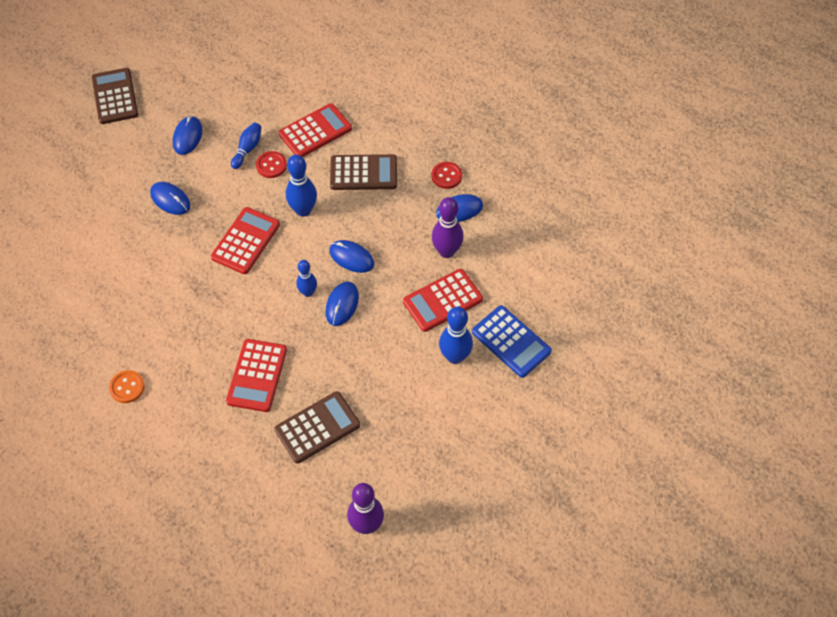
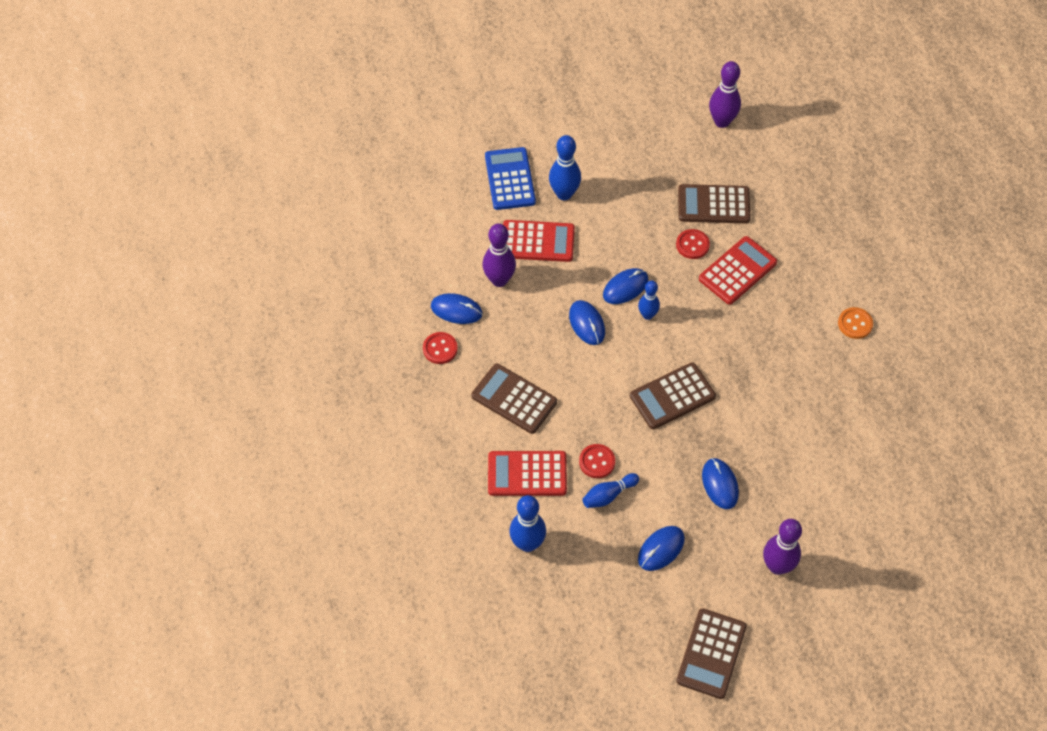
camera: 145 degrees left, 0 degrees up
(97, 170) = (777, 566): none -> purple bowling pin
(245, 241) = (672, 396): red calculator -> brown calculator
(303, 210) = (598, 395): blue bowling pin -> blue bowling pin (527, 543)
(311, 376) = (692, 245): none -> red button

